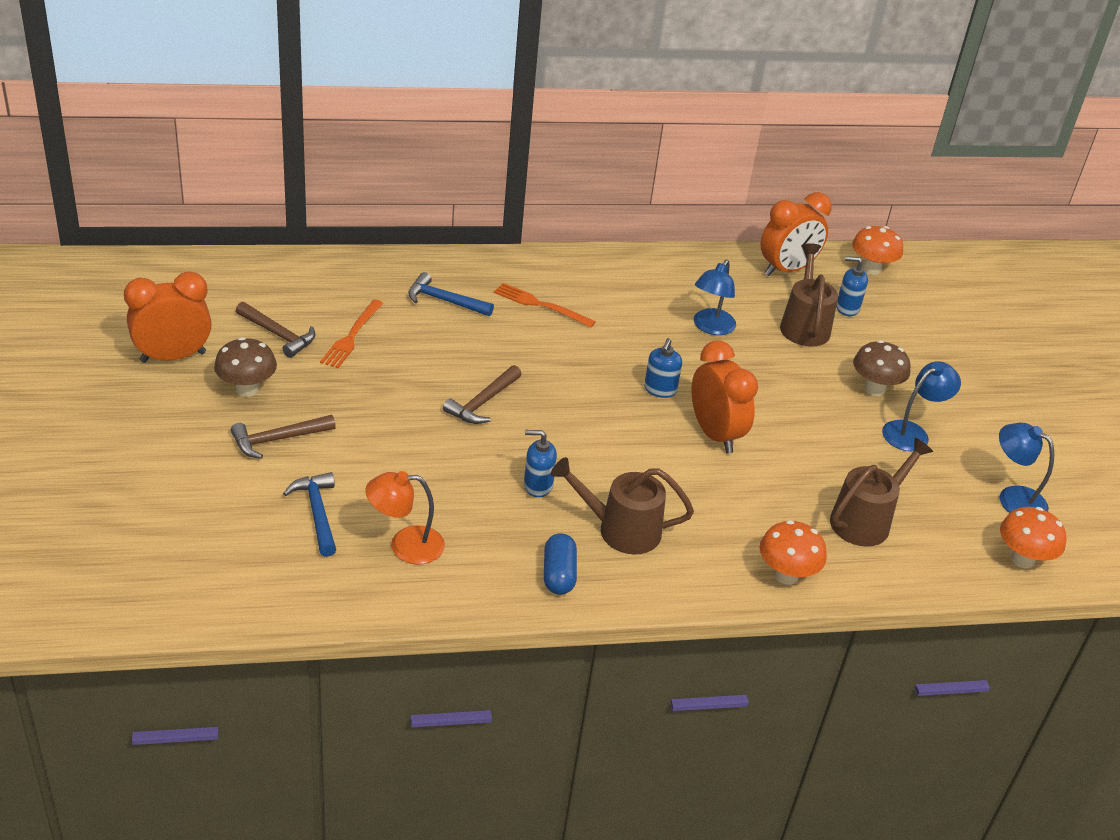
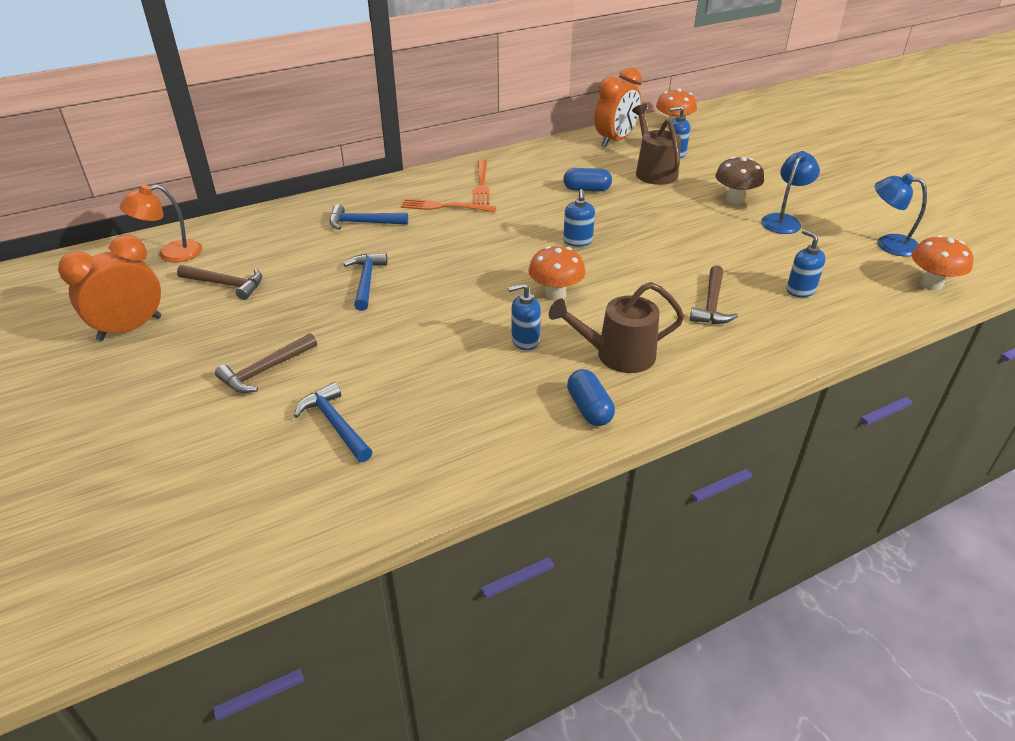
camera: 15 degrees left, 0 degrees up
(247, 389) = (215, 336): brown mushroom -> none
(352, 336) = (295, 269): orange fork -> orange fork (481, 184)
(405, 545) = (435, 427): orange lamp -> orange lamp (171, 254)
(415, 371) = (366, 281): none -> blue hammer
(483, 403) = (439, 289): brown hammer -> brown hammer (712, 304)
(710, 327) = (586, 189): blue lamp -> blue capsule
(715, 434) = (642, 261): orange clock -> none
(786, 575) = (774, 349): orange mushroom -> orange mushroom (555, 294)
(865, 520) = (800, 290): brown watering can -> blue soap dispenser

